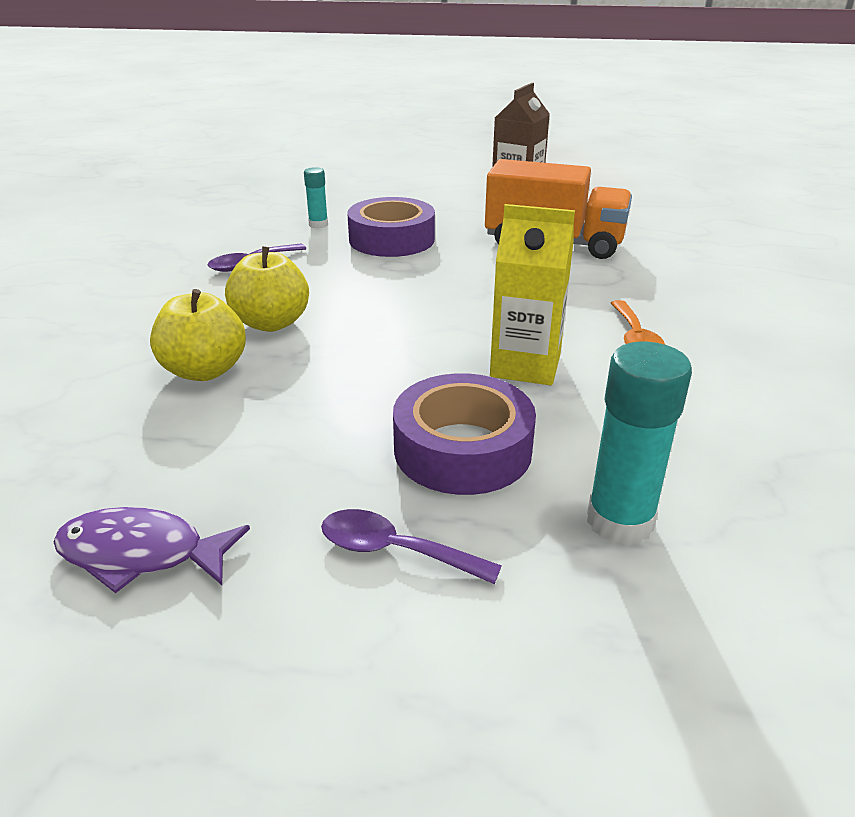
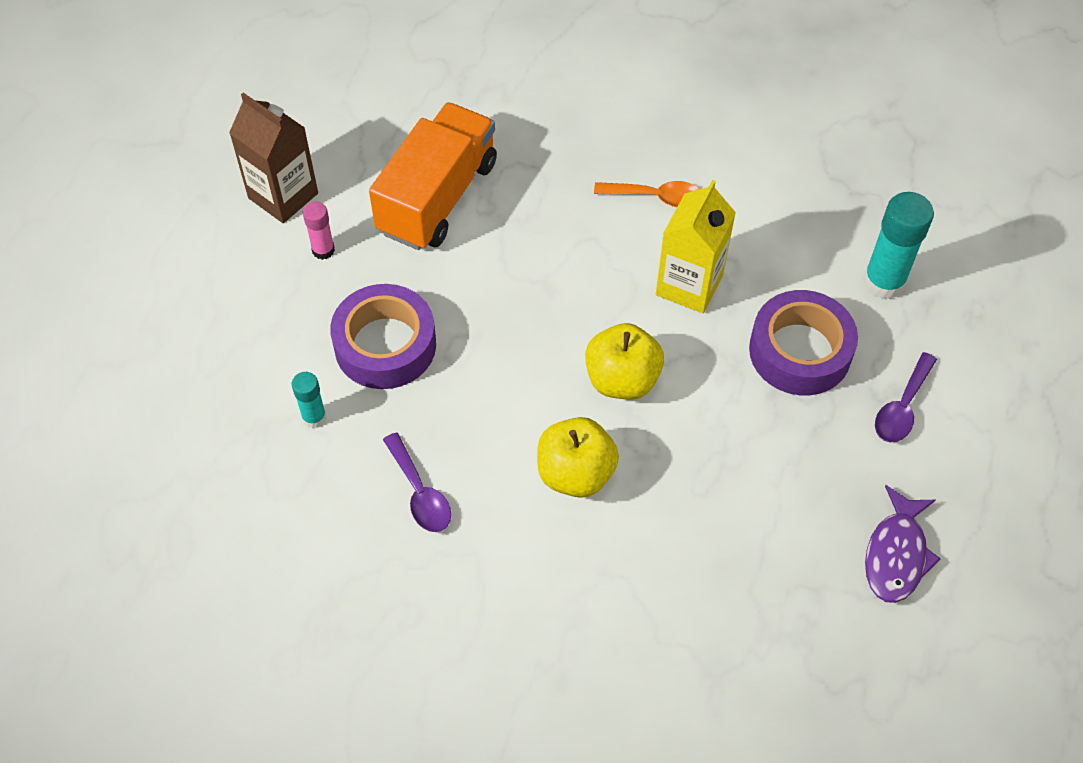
camera: 80 degrees left, 25 degrees up
(204, 371) = (660, 529): yellow apple -> yellow apple (622, 379)
(473, 213) = (323, 250): none -> pink glue stick

